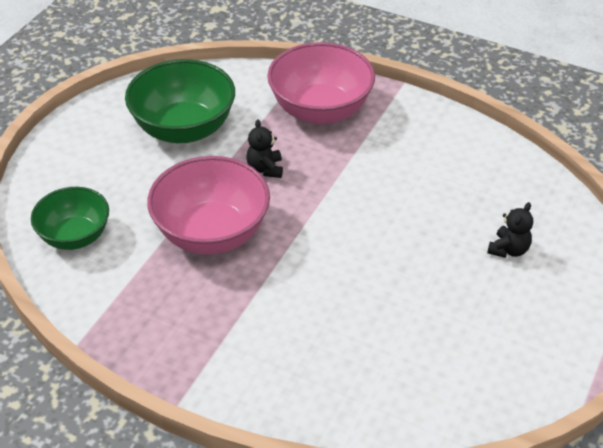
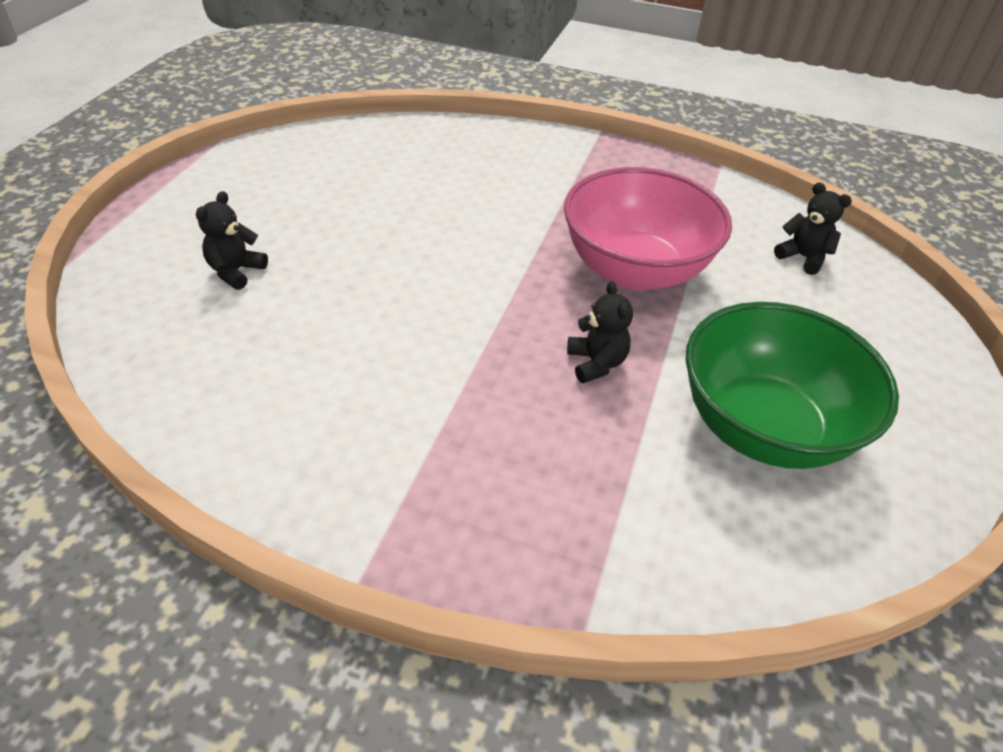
camera: 170 degrees right, 0 degrees up
(75, 236) = (803, 257): green bowl -> black teddy bear
(320, 110) = (529, 491): pink bowl -> none

